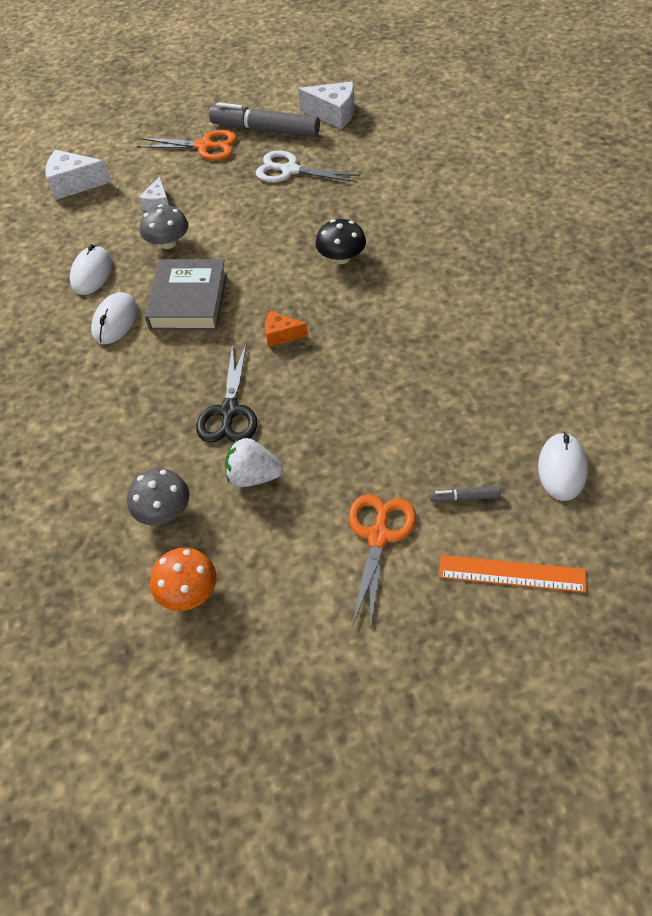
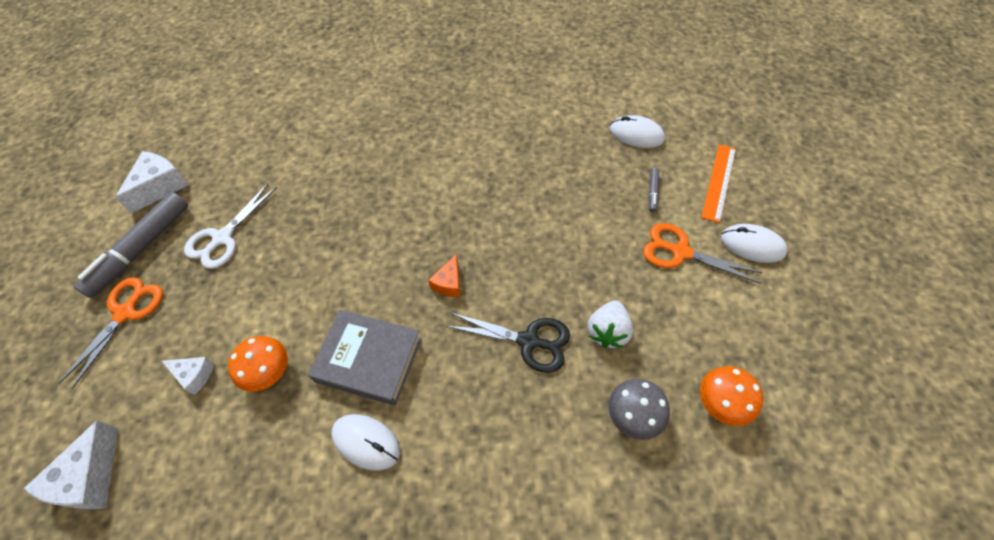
camera: 80 degrees left, 5 degrees up
(91, 273) = (274, 465): white mouse -> white mouse (752, 245)
(168, 243) = (267, 371): grey mushroom -> orange mushroom
(341, 257) = (370, 219): black mushroom -> none

